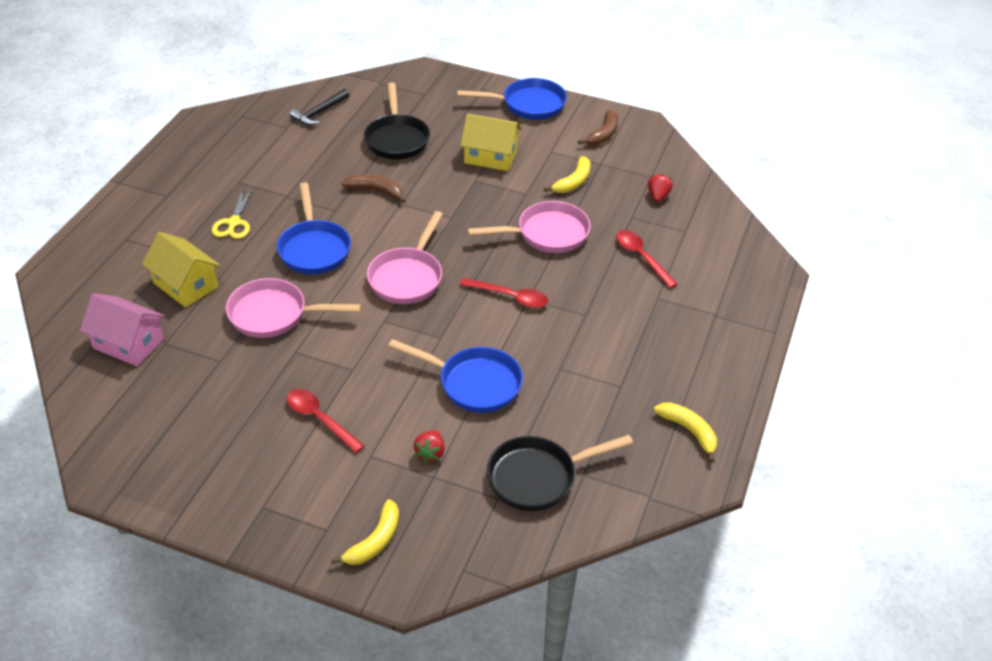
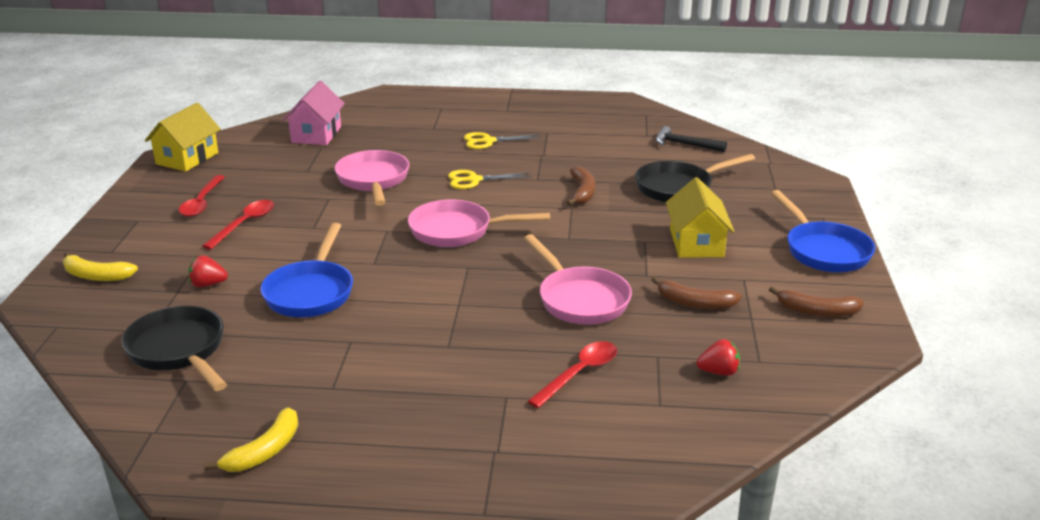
camera: 75 degrees right, 15 degrees down
(185, 285) = (395, 140): yellow house -> yellow house (187, 158)
(314, 248) = (474, 180): blue pan -> yellow scissors
(510, 297) = (455, 292): red spoon -> red spoon (202, 202)
(573, 182) = (695, 303): yellow banana -> brown banana

